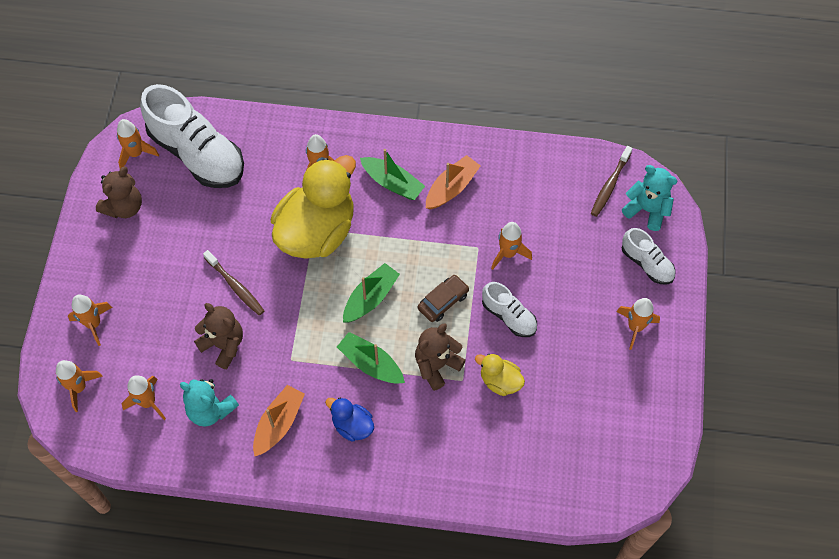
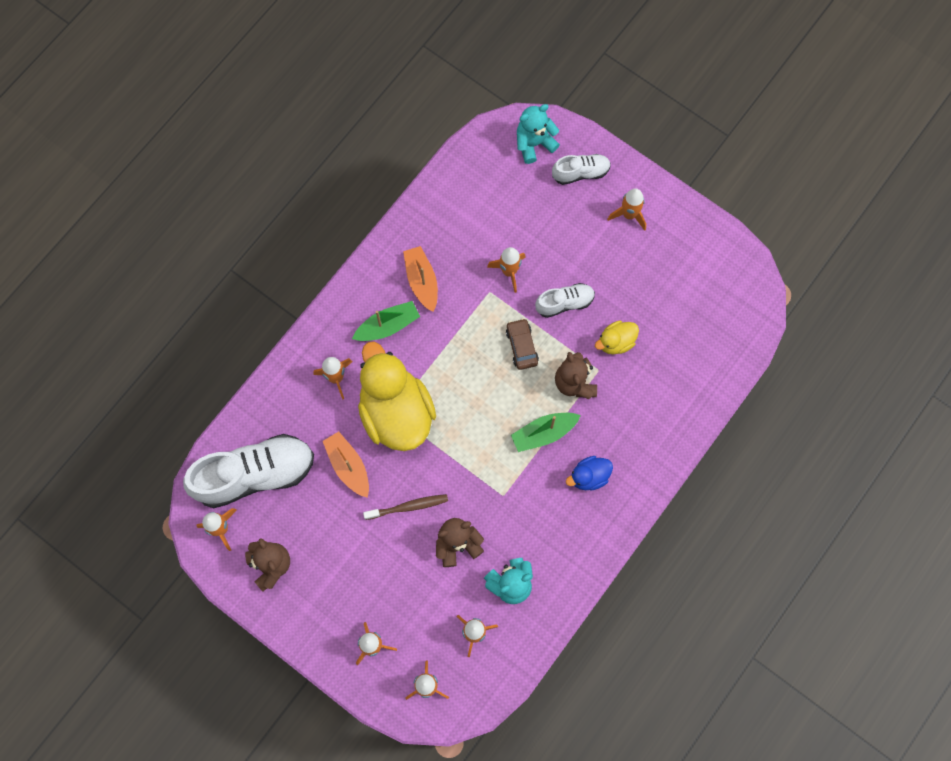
camera: 60 degrees left, 10 degrees up
(279, 423) = (554, 534): orange boat -> orange boat (348, 466)
(370, 298) = (485, 402): green boat -> none
(610, 185) = (495, 158): brown toothbrush -> none

